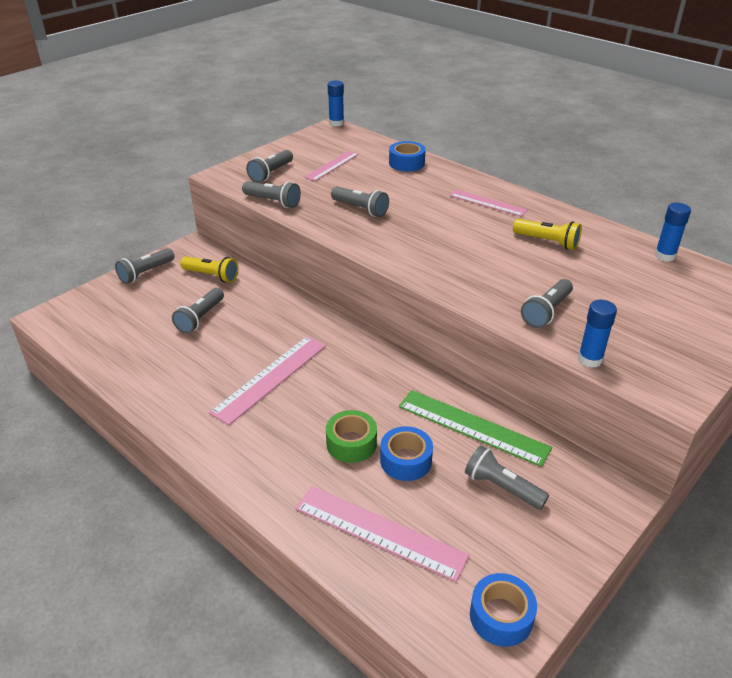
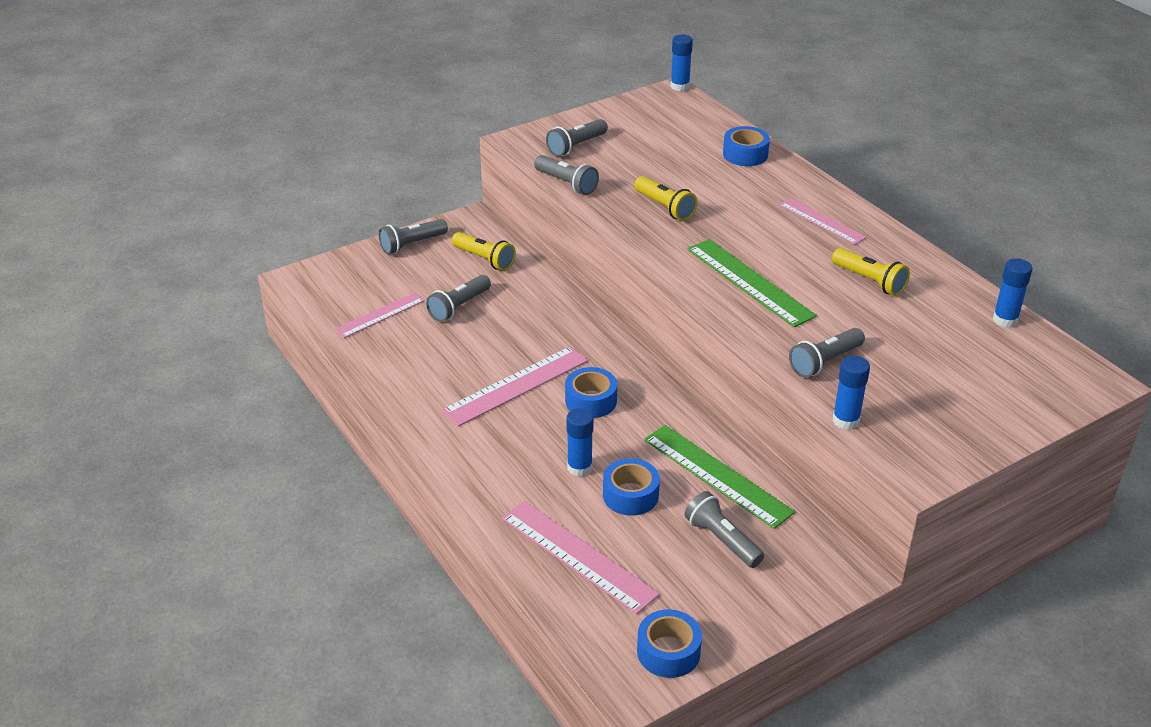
camera: 15 degrees right, 0 degrees up
(332, 165) = (652, 145): pink ruler -> pink ruler (380, 315)
(340, 380) = (591, 401): none -> blue tape
(351, 443) = (579, 468): green tape -> blue glue stick
(360, 209) = (665, 207): grey flashlight -> yellow flashlight
(454, 256) = (750, 282): none -> green ruler

